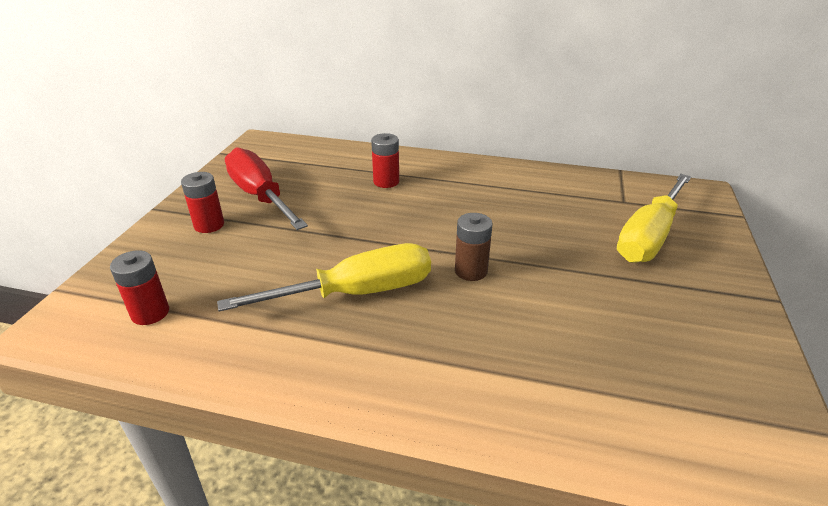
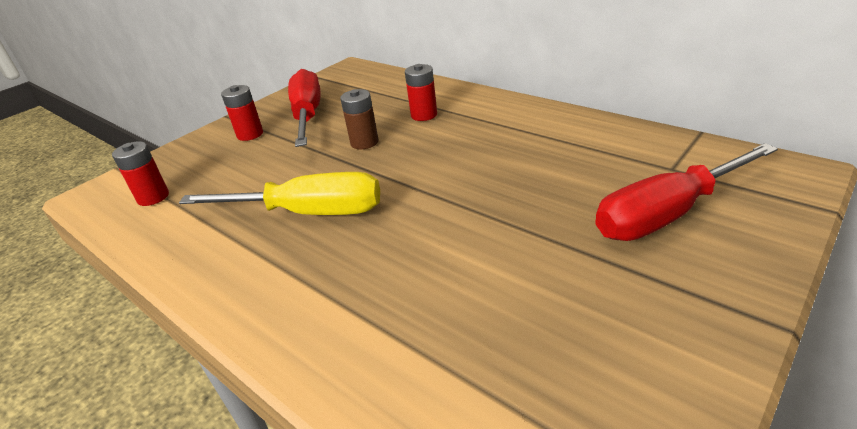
camera: 30 degrees right, 0 degrees up
(471, 271) = (427, 213): brown battery -> brown battery (364, 142)
(649, 236) = (668, 214): yellow screwdriver -> red screwdriver

